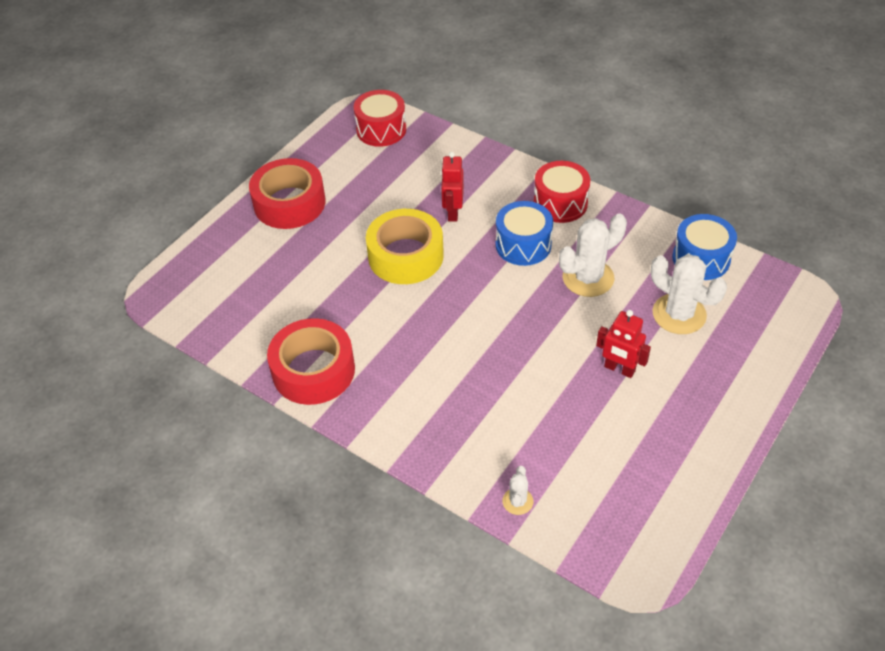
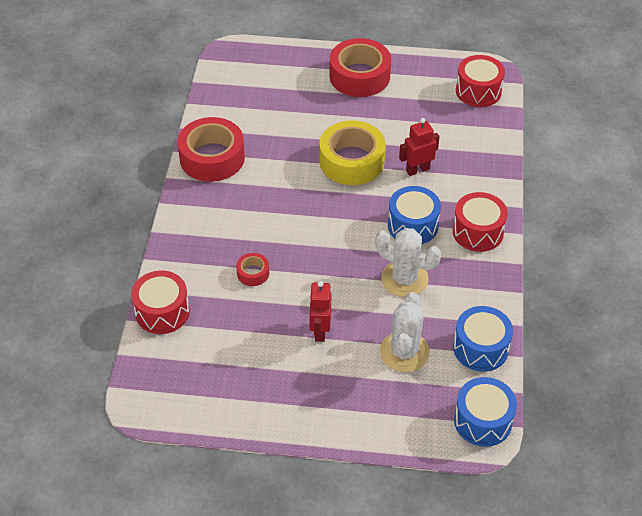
camera: 60 degrees right, 0 degrees up
(509, 396) = (253, 273): none -> red tape
(517, 501) = (162, 312): white cactus -> red drum
(785, 291) = (483, 421): none -> blue drum

